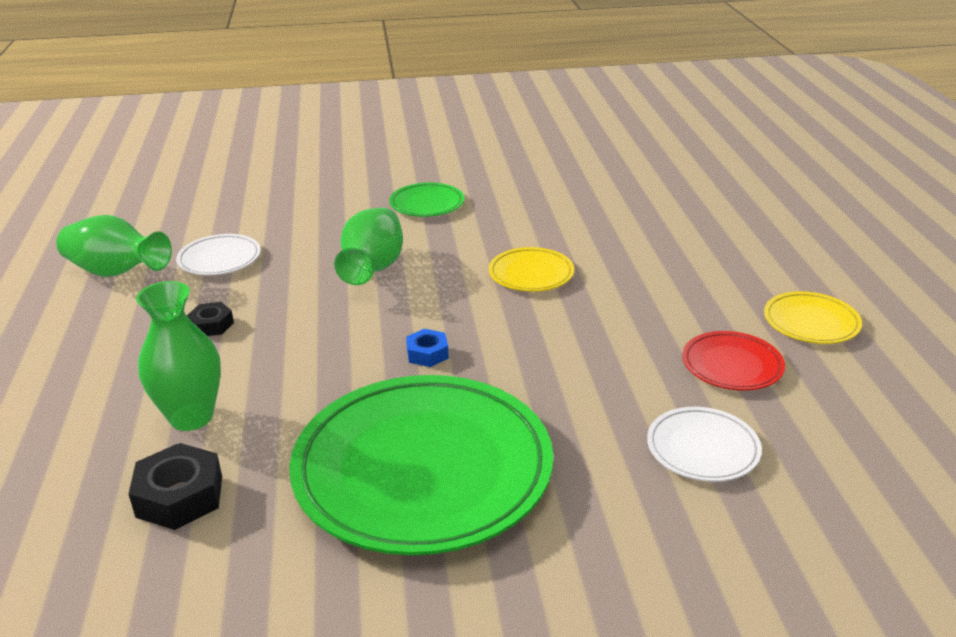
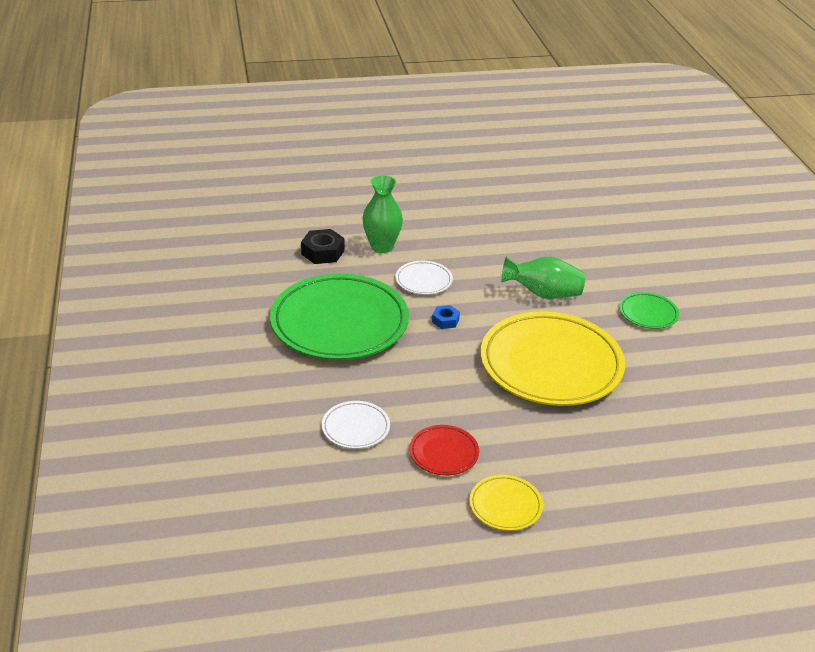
camera: 85 degrees right, 5 degrees up
(116, 273) = (519, 201): green vase -> none
(211, 325) = (467, 241): black nut -> none
(219, 259) = (543, 234): white plate -> white plate (423, 280)
(531, 274) = (551, 364): yellow plate -> yellow plate, size x2.27

